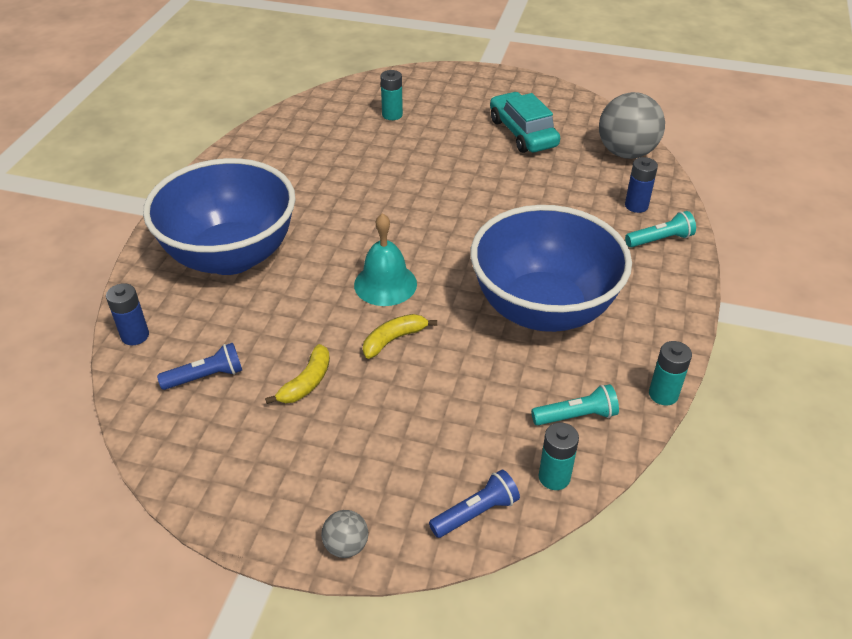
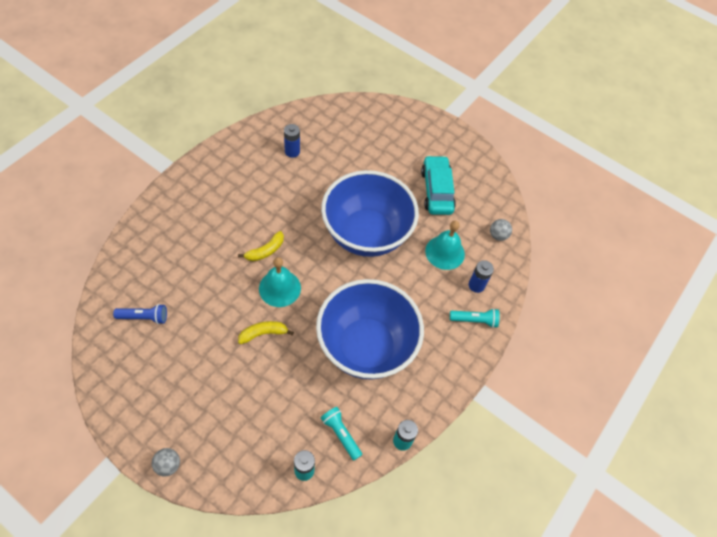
camera: 15 degrees right, 15 degrees up
(135, 335) = (117, 270): blue battery -> blue battery (292, 151)
(231, 256) = (198, 229): blue bowl -> blue bowl (366, 234)
(307, 382) = (198, 345): yellow banana -> yellow banana (265, 251)
(392, 115) = (357, 141): turquoise battery -> none
(476, 512) = (248, 475): blue flashlight -> none
(574, 186) = (445, 252): none -> turquoise bell
(576, 416) = (341, 434): turquoise flashlight -> turquoise flashlight turned 135 degrees counterclockwise
(626, 152) = (498, 235): grey ball -> grey ball, size x0.46

